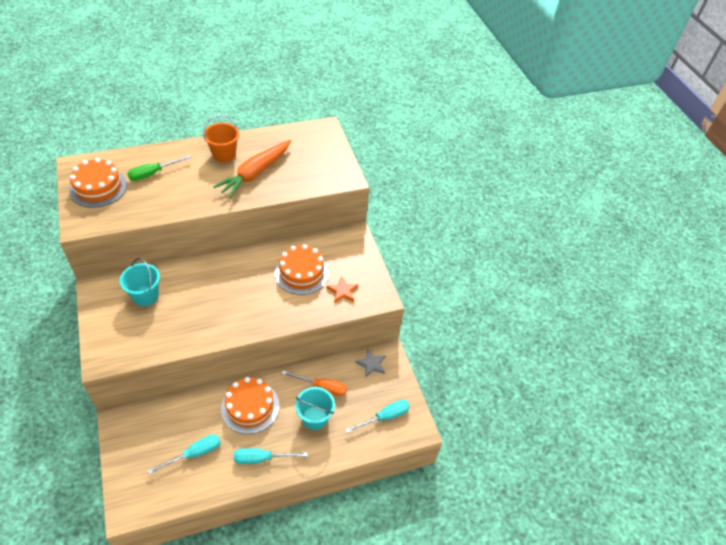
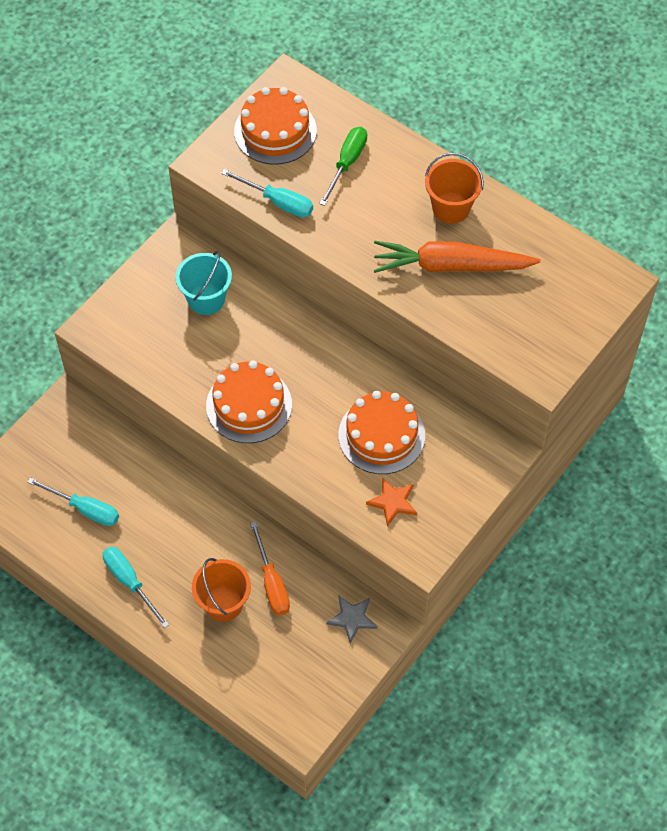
camera: 60 degrees right, 10 degrees up
(153, 173) = (347, 163): green screwdriver -> green screwdriver turned 90 degrees clockwise
(250, 407) = (184, 522): orange cake -> orange cake (249, 405)
(315, 418) = (223, 603): turquoise bucket -> orange bucket
(385, 417) = (287, 684): turquoise screwdriver -> turquoise screwdriver (278, 202)

